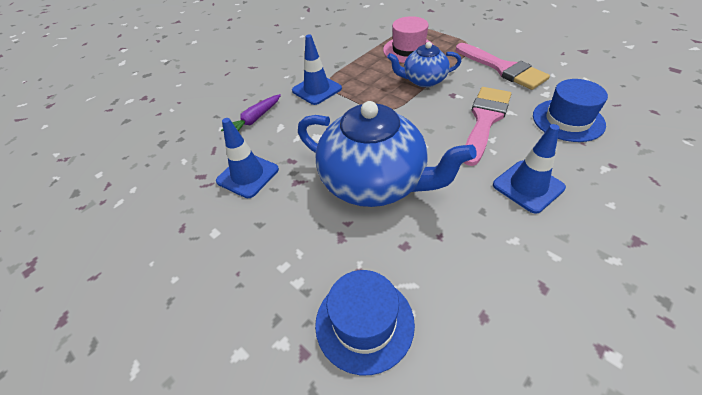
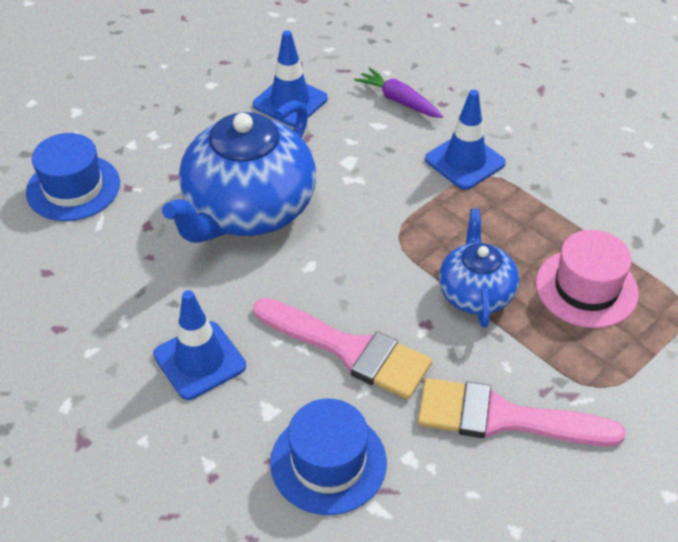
camera: 90 degrees right, 0 degrees up
(502, 68) = (503, 418): pink brush -> pink brush turned 45 degrees clockwise

